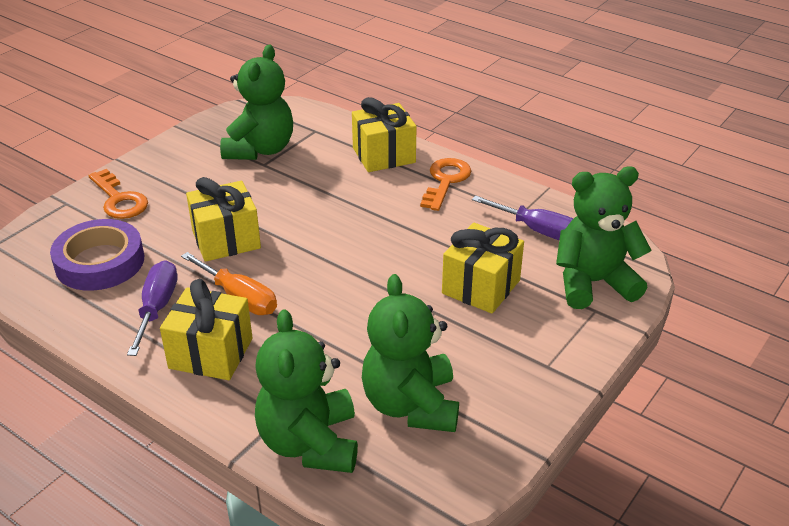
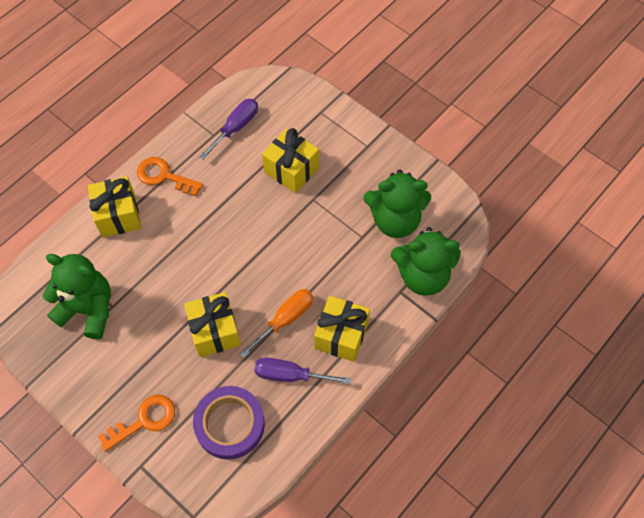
camera: 85 degrees left, 25 degrees up
(593, 283) = (295, 108): green teddy bear -> none

